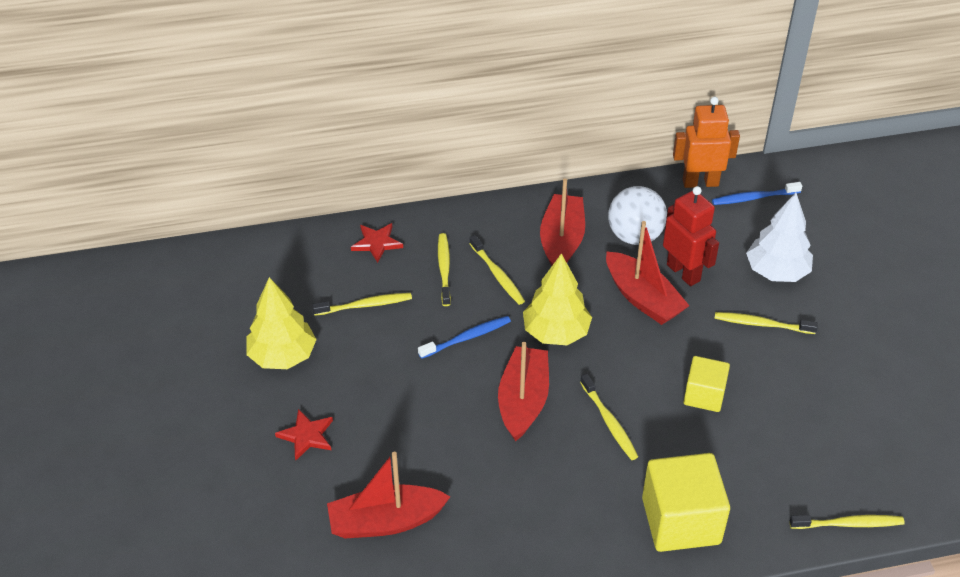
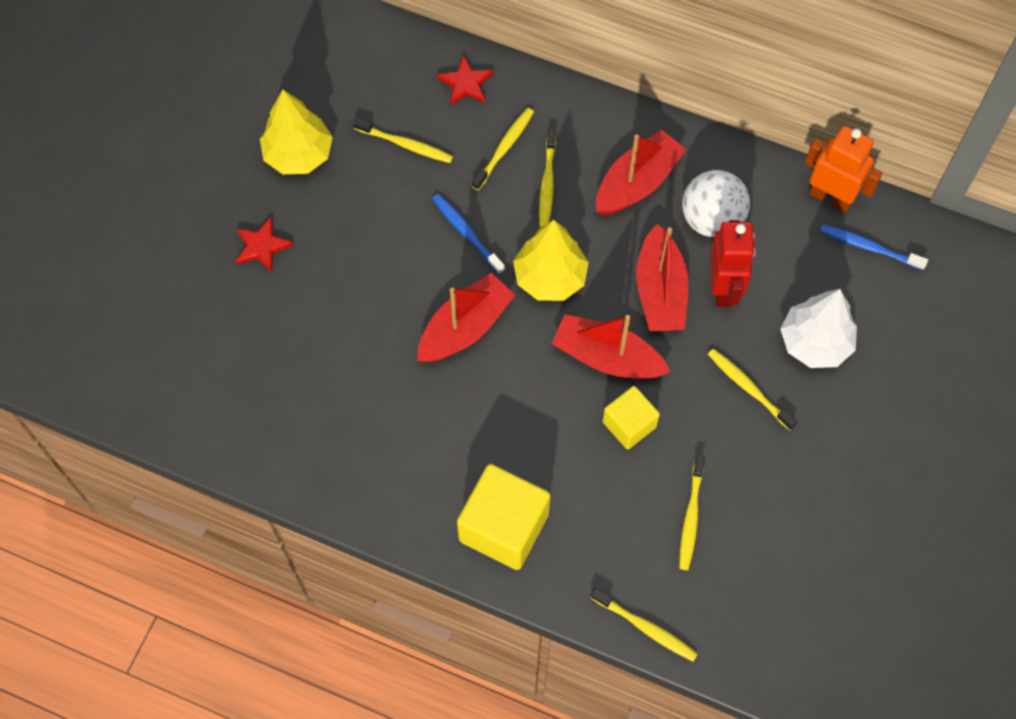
camera: 35 degrees right, 20 degrees up
(385, 521) = (265, 367): red boat -> red boat (607, 357)
(466, 338) = (467, 233): blue toothbrush -> blue toothbrush turned 135 degrees counterclockwise
(609, 422) = (522, 395): yellow toothbrush -> yellow toothbrush (691, 516)

